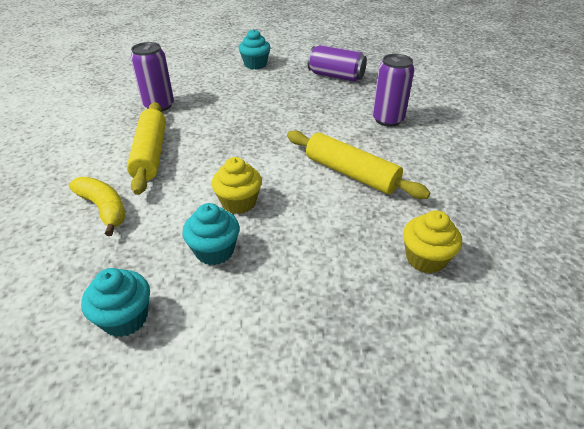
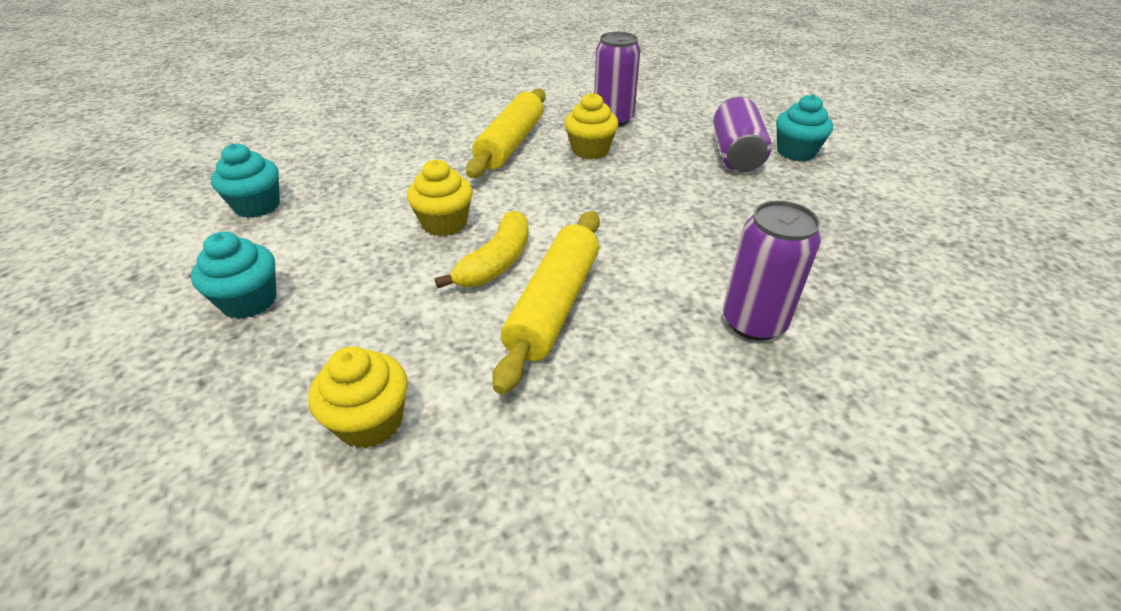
camera: 70 degrees right, 0 degrees up
(104, 209) = (405, 149): yellow banana -> yellow banana (496, 262)
(150, 154) = (511, 144): yellow rolling pin -> yellow rolling pin turned 45 degrees counterclockwise
(192, 124) = (590, 150): none -> yellow cupcake
(214, 251) = (355, 229): turquoise cupcake -> turquoise cupcake (249, 301)
(336, 76) = (852, 233): purple can -> purple can (736, 154)

